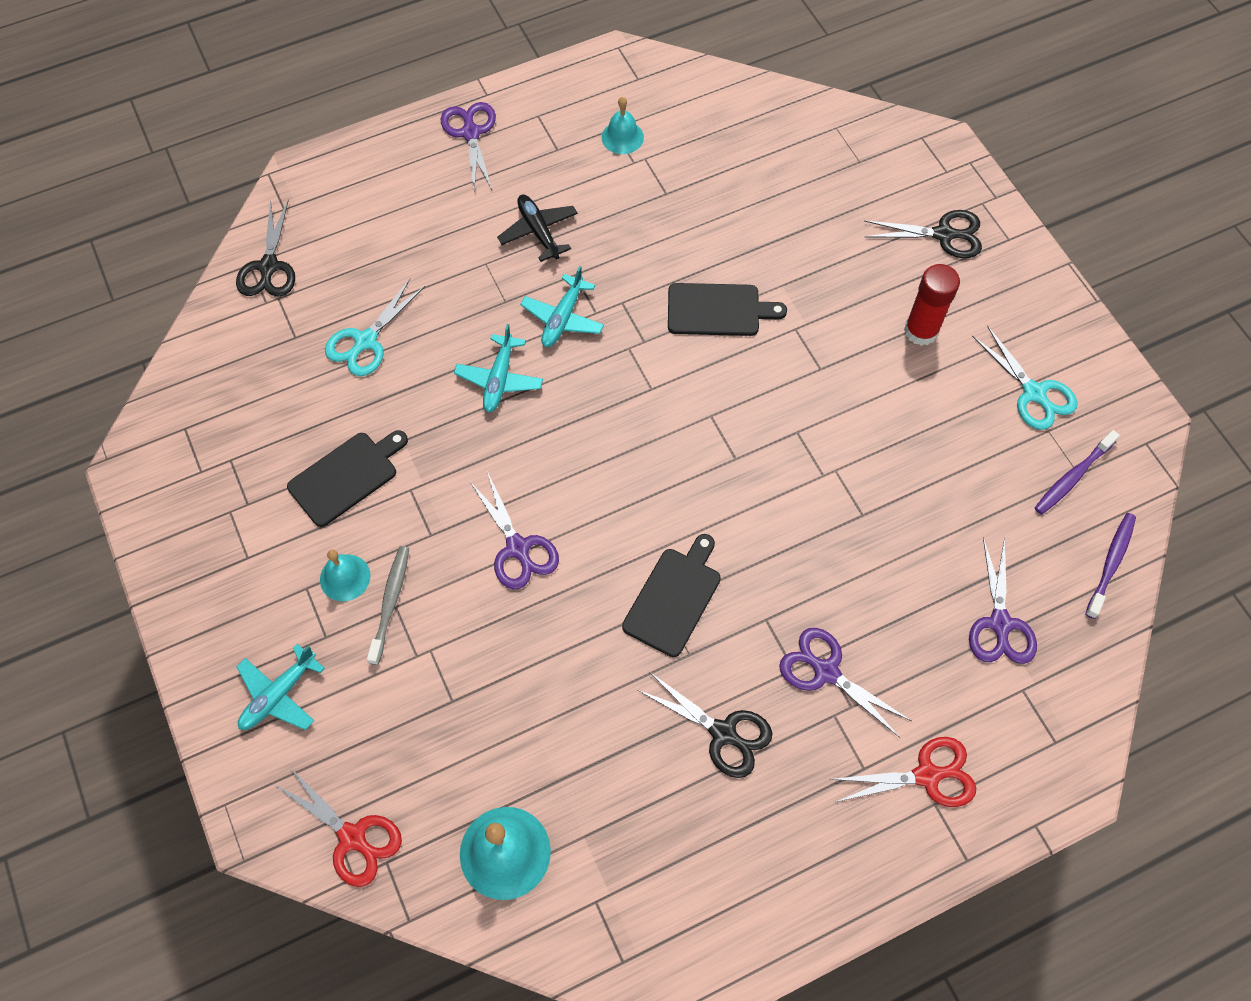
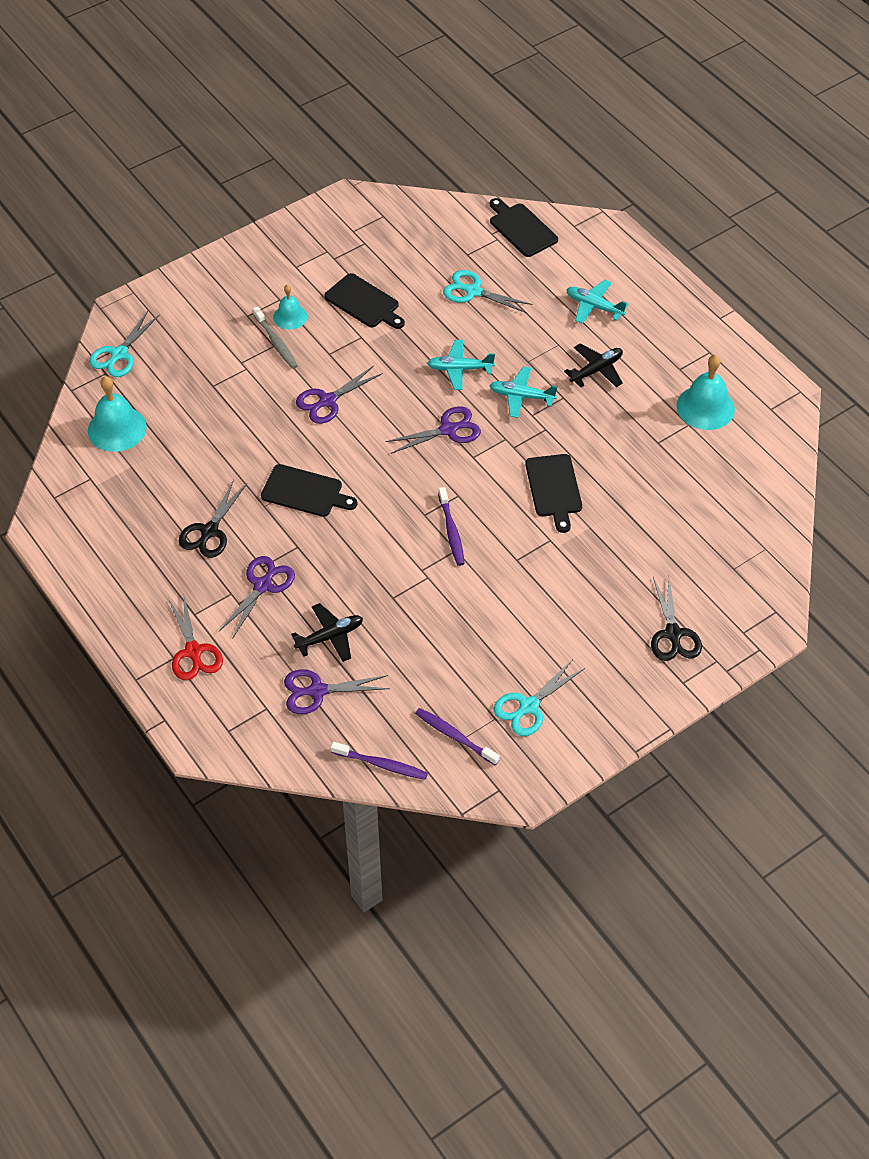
camera: 80 degrees right, 10 degrees down
(269, 267) = (521, 228): black scissors -> black cutting board
(279, 695) = (205, 301): turquoise plane -> turquoise plane (594, 306)
(352, 837) = (119, 354): red scissors -> turquoise scissors
(390, 603) = (276, 342): grey toothbrush -> grey toothbrush turned 60 degrees clockwise
(471, 133) = (677, 315): purple scissors -> purple scissors (448, 430)
(622, 137) = (705, 407): turquoise bell -> turquoise bell, size x1.64
(767, 432) = (451, 531): none -> purple toothbrush
(917, 597) = (330, 637): none -> black plane
(921, 331) = (569, 624): red glue stick -> none

